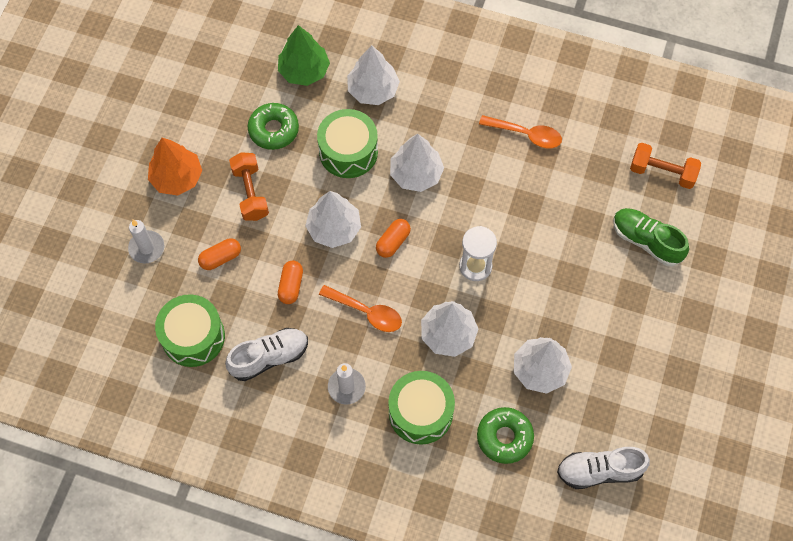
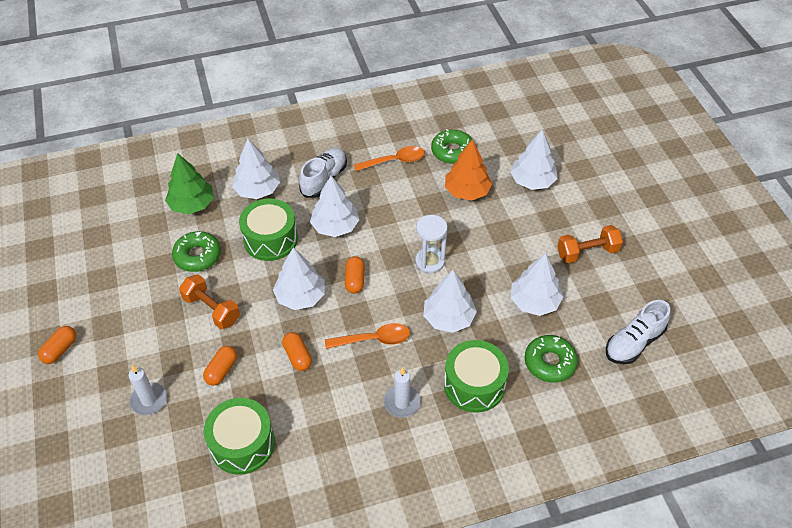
camera: 35 degrees left, 15 degrees down
(107, 155) = (60, 350): none -> orange capsule
(177, 177) = (138, 333): orange tree -> orange tree (467, 191)
(269, 357) = (321, 420): white shoe -> white shoe (324, 179)
(592, 158) = (452, 151): none -> green donut
(646, 241) = (532, 181): green shoe -> white tree
(662, 172) = (506, 136): orange dumbbell -> orange dumbbell (587, 252)

